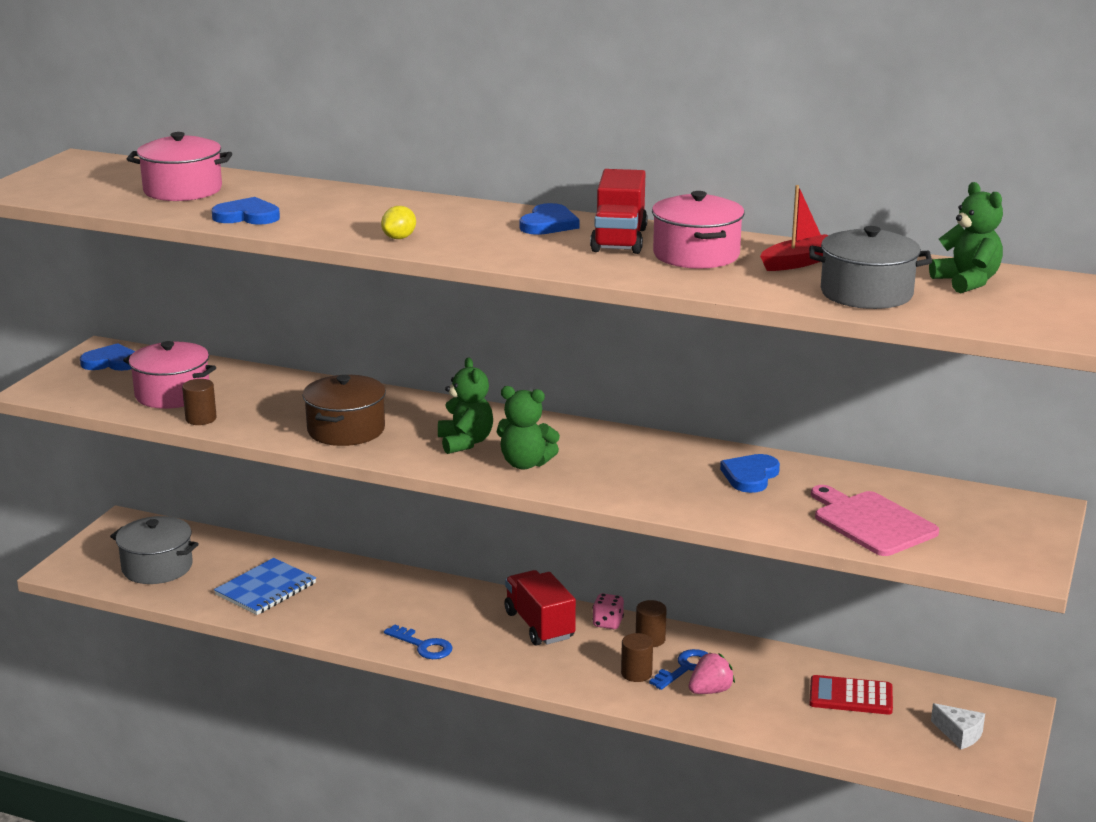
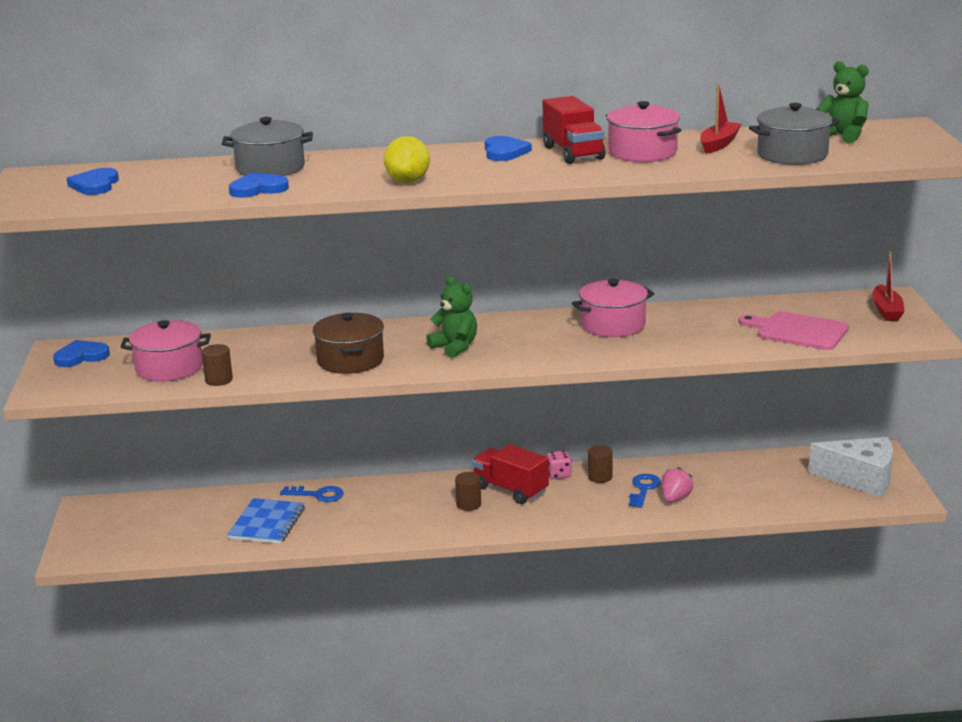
camera: 25 degrees left, 0 degrees up
(157, 567) = (155, 532): grey pot -> grey pot (270, 168)
(183, 190) = (168, 180): pink pot -> pink pot (613, 325)
(399, 238) = (408, 181): yellow lemon -> yellow lemon, size x1.64
(423, 646) = (437, 528): blue key -> blue key (318, 495)
(525, 464) = (518, 351): green teddy bear -> none
(636, 673) = (613, 502): brown cylinder -> brown cylinder (468, 504)
(750, 476) = (685, 321): blue heart -> blue heart (95, 185)
(850, 696) = (770, 475): red calculator -> none
(959, 734) = (860, 479): white cheese -> white cheese, size x2.07
(1015, 524) = (886, 310): none -> red boat

